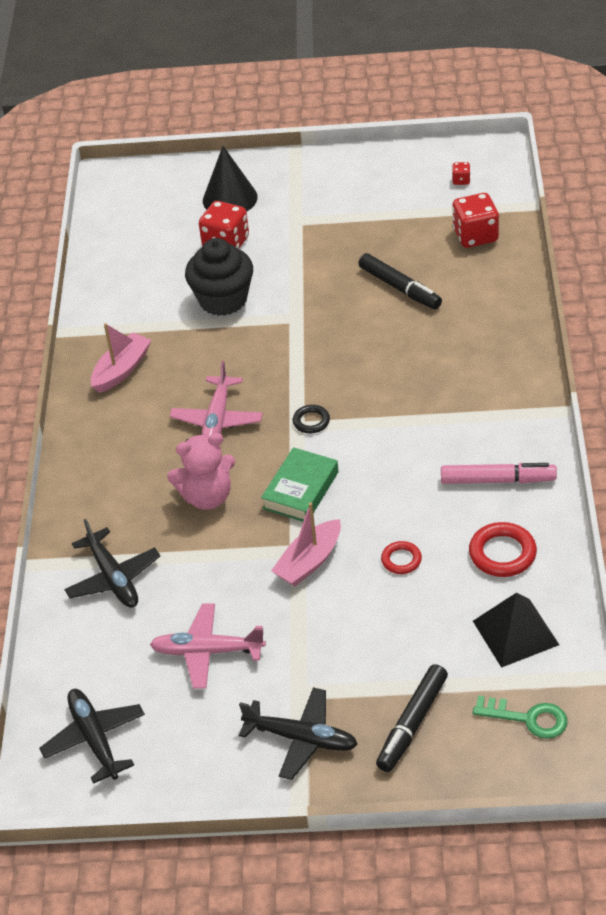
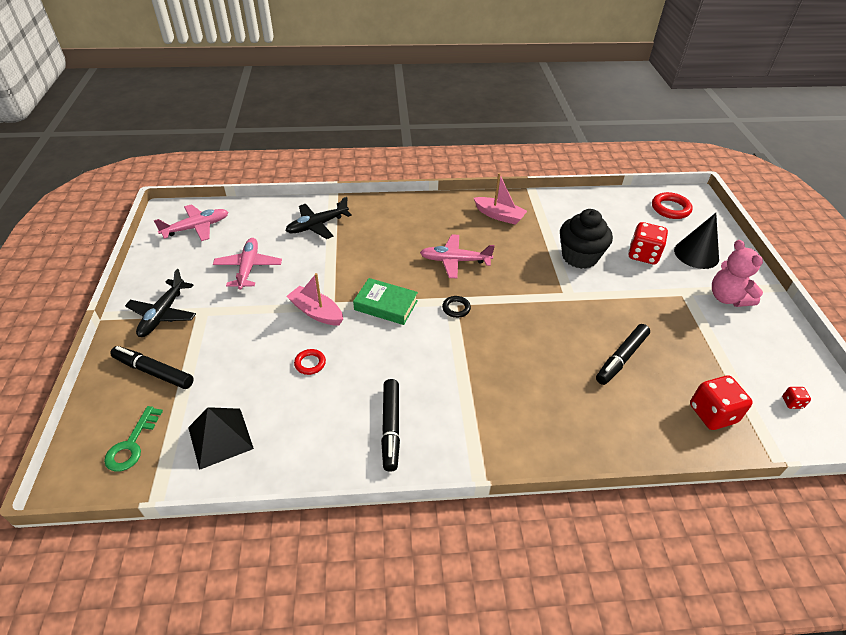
camera: 80 degrees right, 0 degrees up
(95, 739) = (196, 228): black plane -> pink plane
(207, 497) = (382, 260): pink teddy bear -> pink teddy bear (727, 298)
(498, 480) = (390, 428): pink marker -> black marker
(502, 553) = (307, 430): red ring -> red ring (670, 208)

